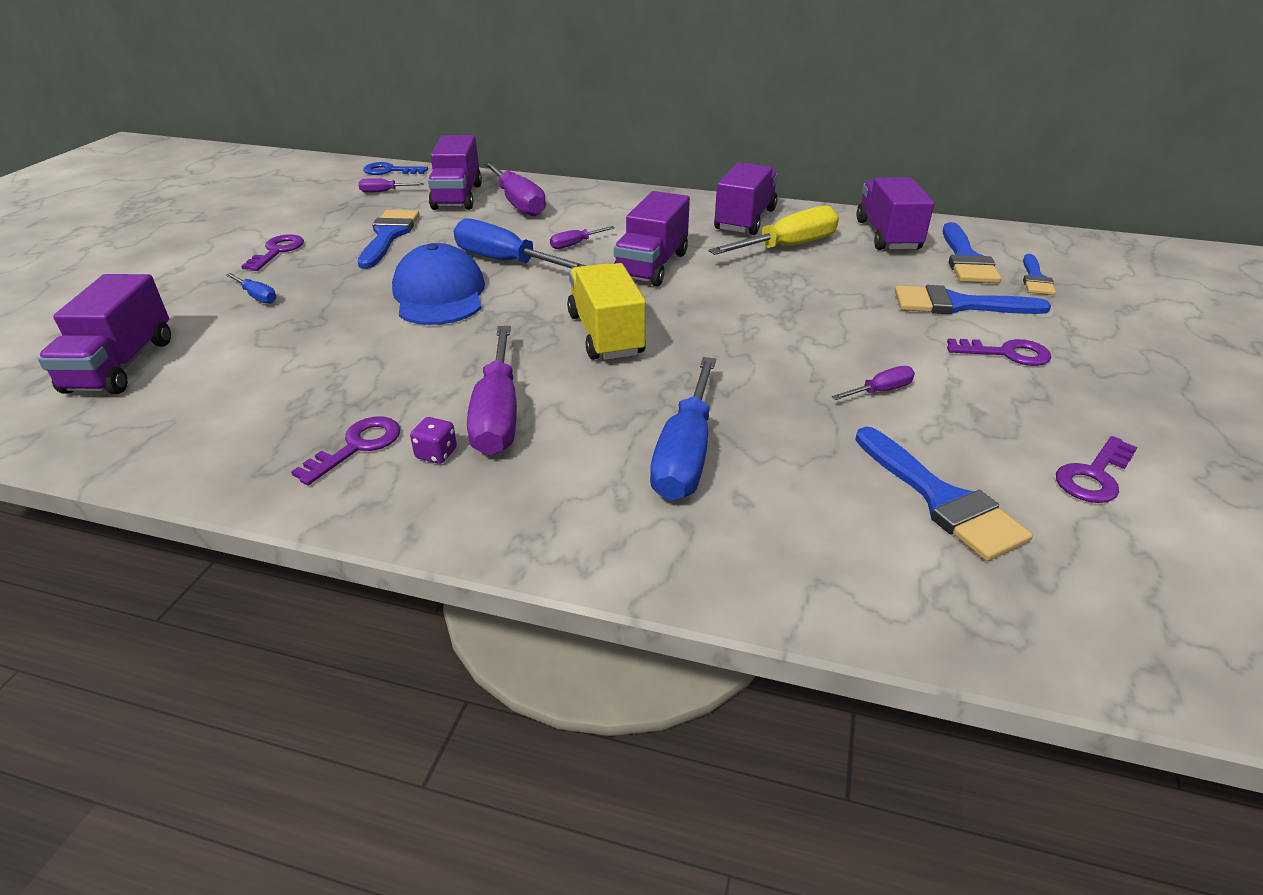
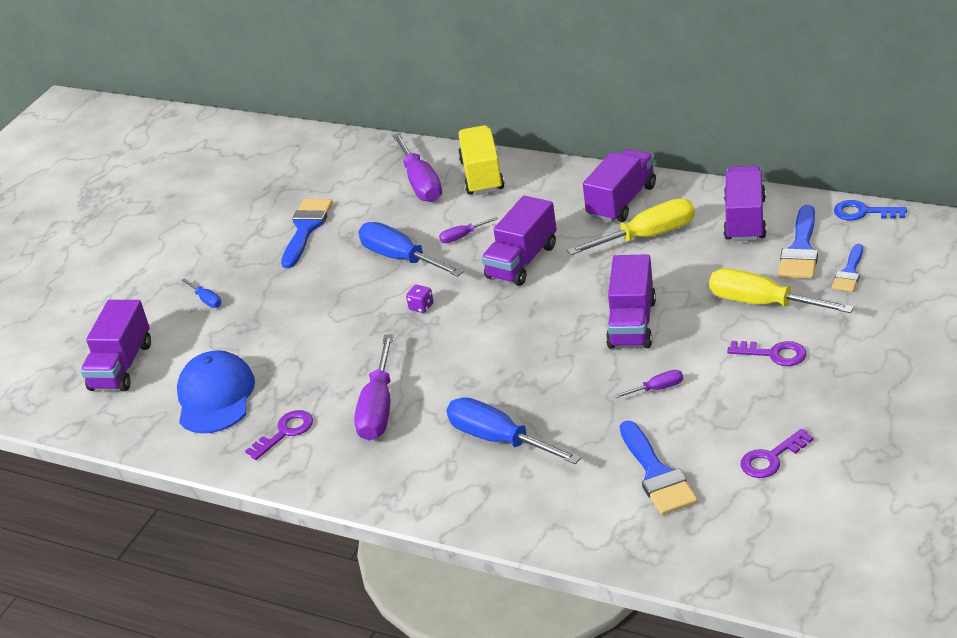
camera: 15 degrees right, 0 degrees up
(277, 251) = (216, 249): purple key -> none
(384, 192) = (302, 170): purple screwdriver -> none
(390, 171) = (308, 139): blue key -> blue key (863, 212)
(436, 454) = (336, 438): purple dice -> purple dice (421, 307)
(439, 294) = (345, 296): blue cap -> blue cap (215, 397)
(457, 197) = (367, 175): purple truck -> purple truck (632, 323)
(606, 334) = (467, 336): yellow truck -> yellow truck (482, 176)
(685, 454) = (499, 439): blue screwdriver -> blue screwdriver turned 105 degrees clockwise
(957, 305) = (763, 303): blue brush -> yellow screwdriver

